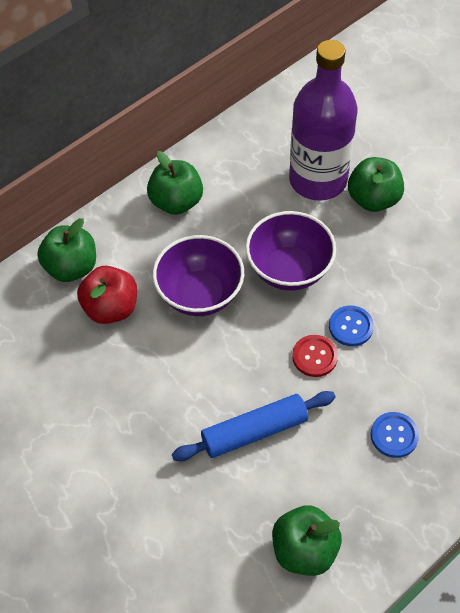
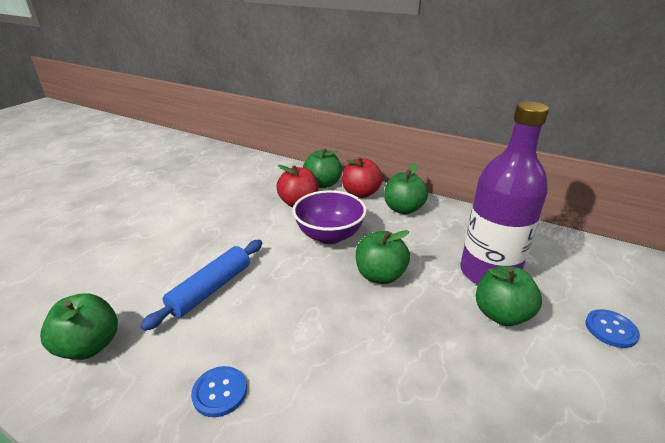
camera: 70 degrees right, 25 degrees down
(118, 232) = (361, 193): none -> red apple
(254, 431) = (211, 289): blue rolling pin -> blue rolling pin turned 75 degrees clockwise
(289, 269) = (380, 275): purple bowl -> green apple
(314, 356) = (296, 310): red button -> none
(351, 327) = (340, 329): blue button -> blue button (610, 329)

